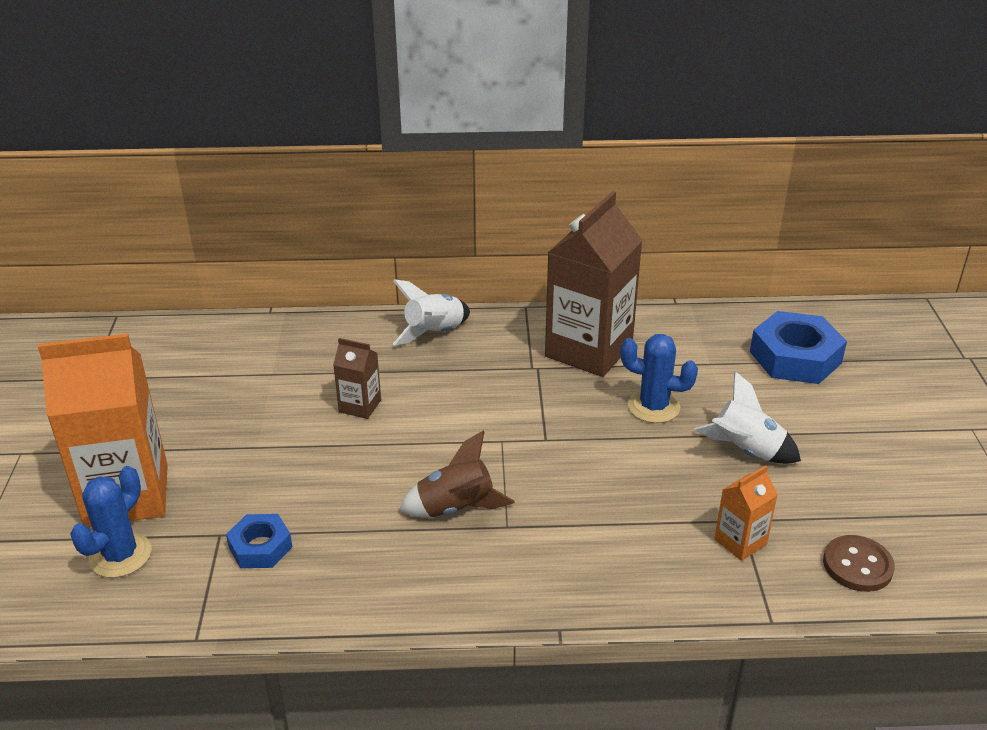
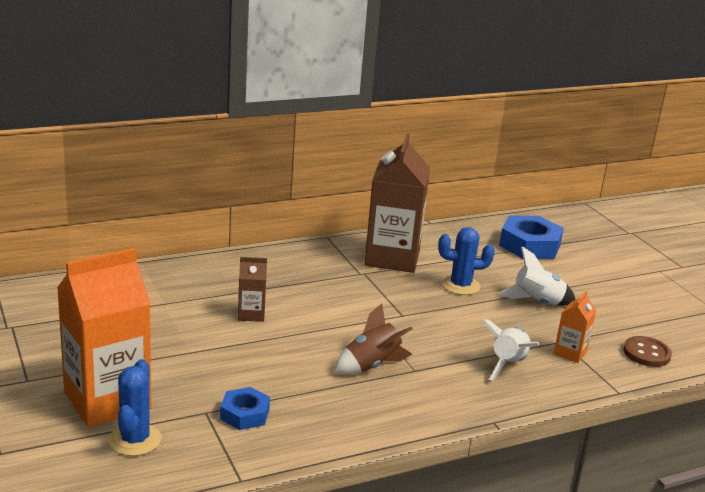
camera: 25 degrees left, 10 degrees down
(434, 333) = (272, 261): white rocket -> white rocket (508, 364)

